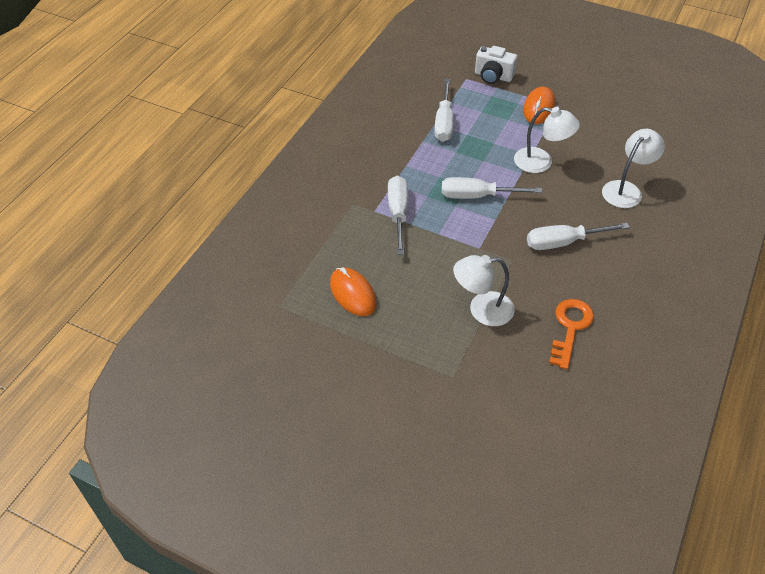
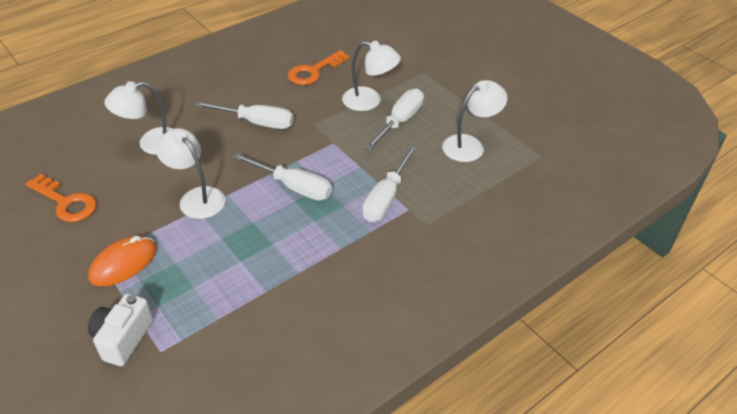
camera: 155 degrees left, 5 degrees down
(353, 294) = (470, 145): orange mouse -> white lamp
(444, 123) = (253, 288): white screwdriver -> white screwdriver (400, 121)
(493, 76) = (123, 338): white camera -> white camera turned 120 degrees counterclockwise
(625, 127) = (66, 202): none -> orange key

